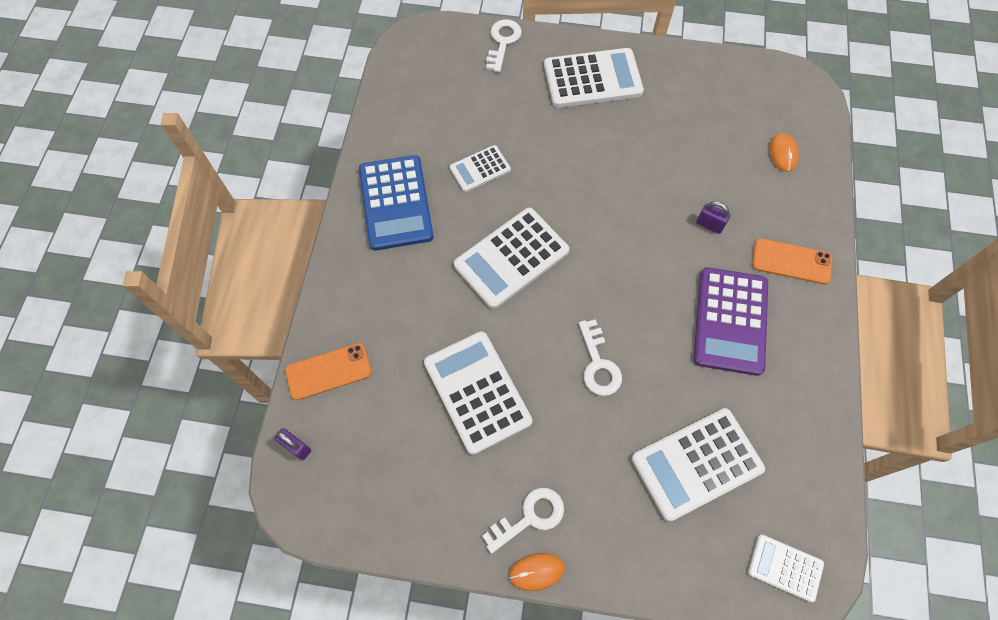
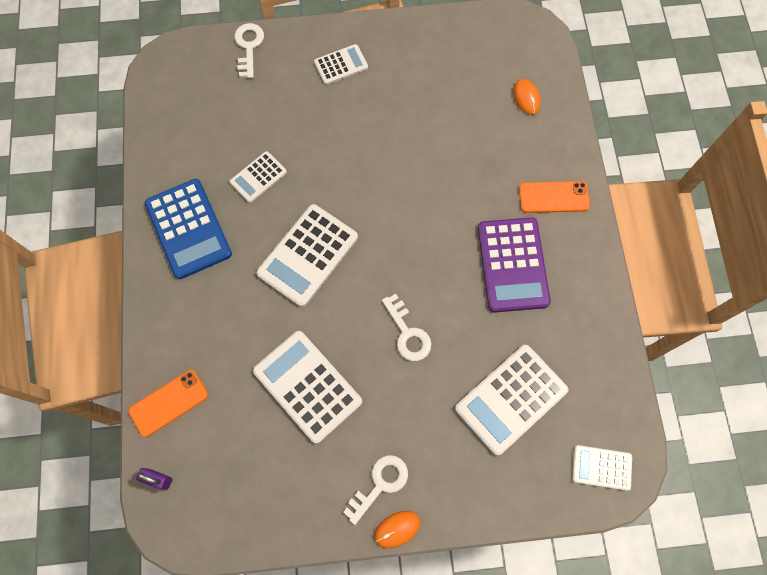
camera: 15 degrees left, 5 degrees up
(592, 79) = (341, 65): white calculator -> white calculator, size x0.55
(709, 225) = (476, 180): purple padlock -> none

